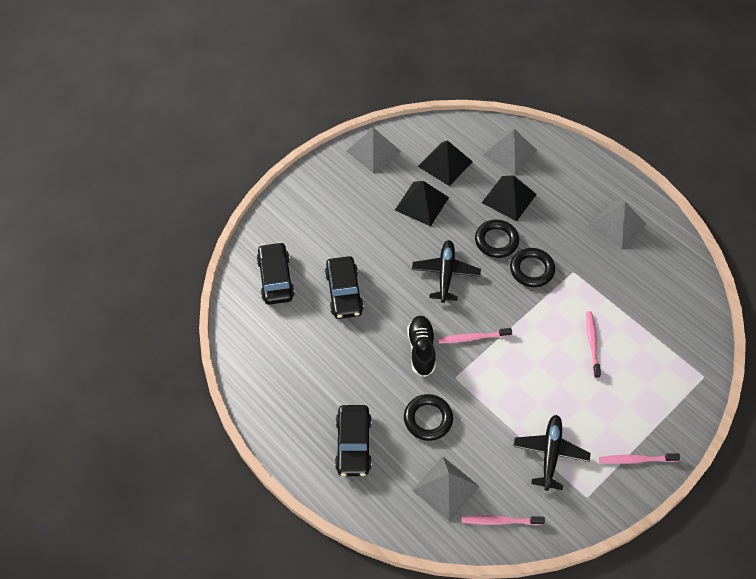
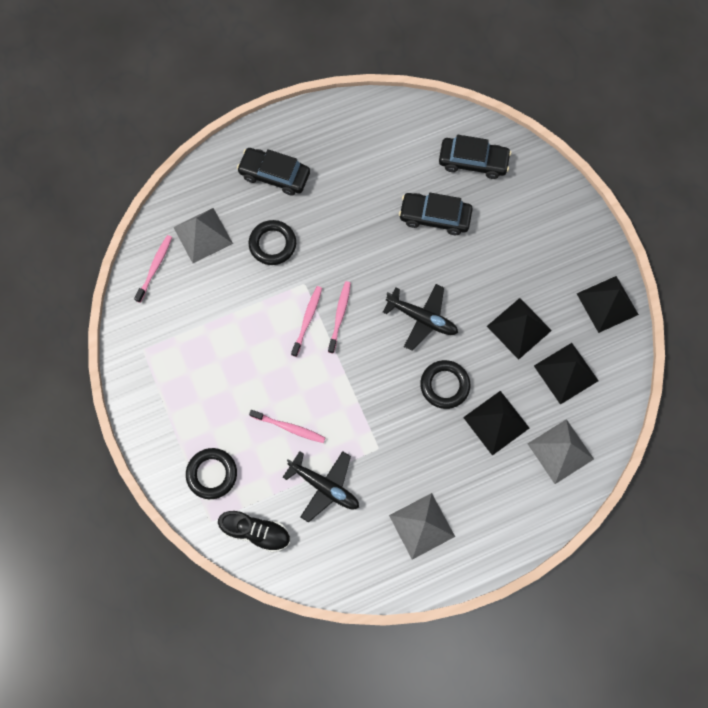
camera: 110 degrees right, 15 degrees up
(373, 151) = (607, 304): grey pyramid -> black pyramid
(421, 349) = (345, 264): black shoe -> black shoe (256, 532)
(531, 270) = (396, 406): black ring -> black ring (212, 474)
(550, 453) = (195, 336): black plane -> black plane (325, 486)
(635, 460) = (156, 409): pink toothbrush -> pink toothbrush (307, 319)

